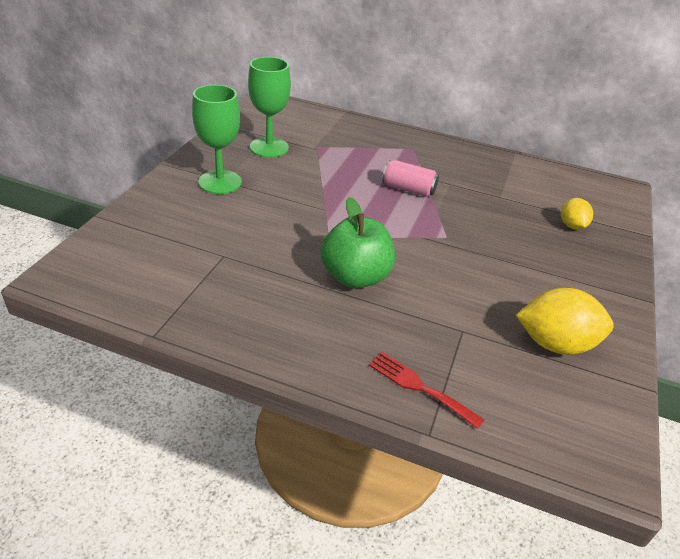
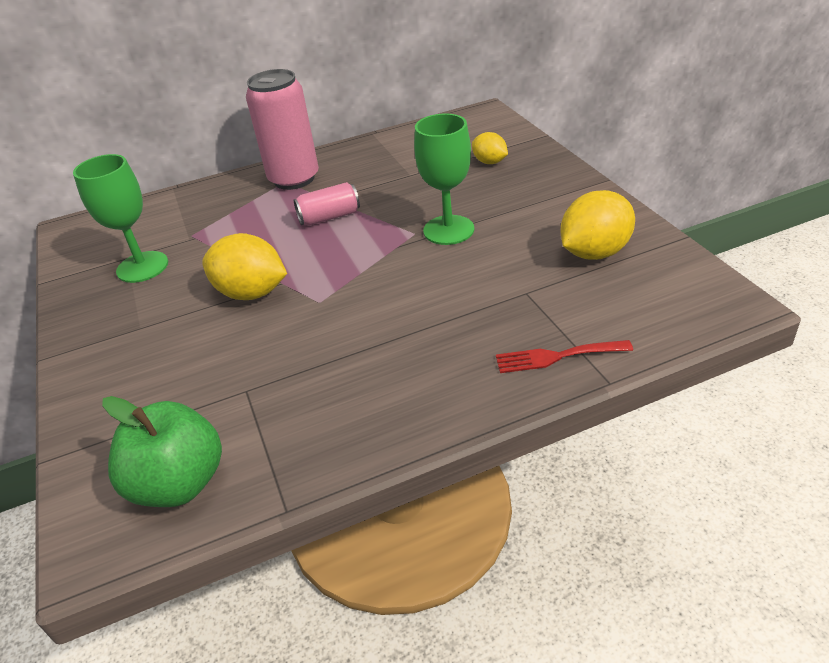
camera: 35 degrees left, 0 degrees up
(220, 182) = (138, 331): green goblet -> green goblet (448, 230)
(301, 203) = (251, 293): none -> yellow lemon
(355, 277) = (390, 317): green apple -> green apple (179, 483)
(421, 150) = (294, 179): none -> pink can

